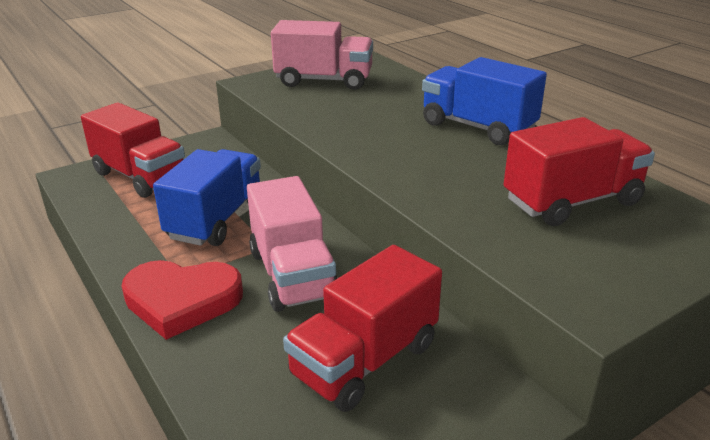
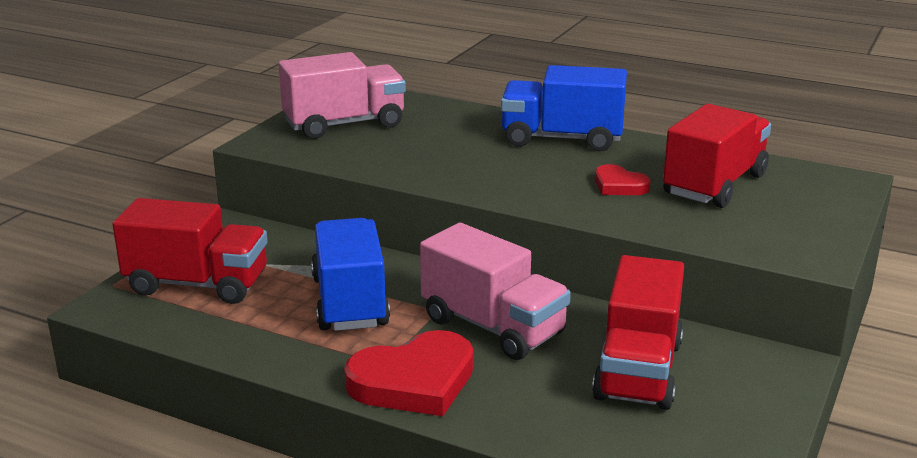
camera: 30 degrees left, 5 degrees down
(478, 179) = (619, 185): none -> red heart

